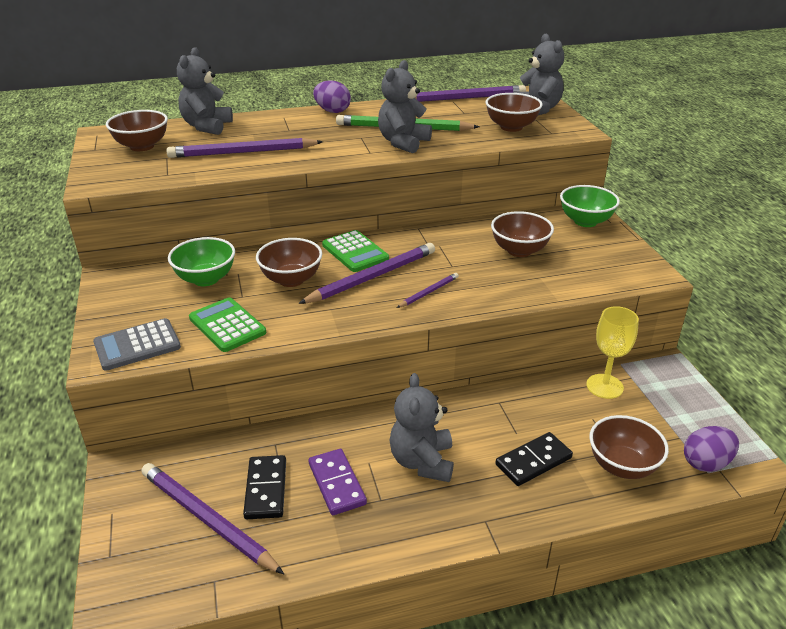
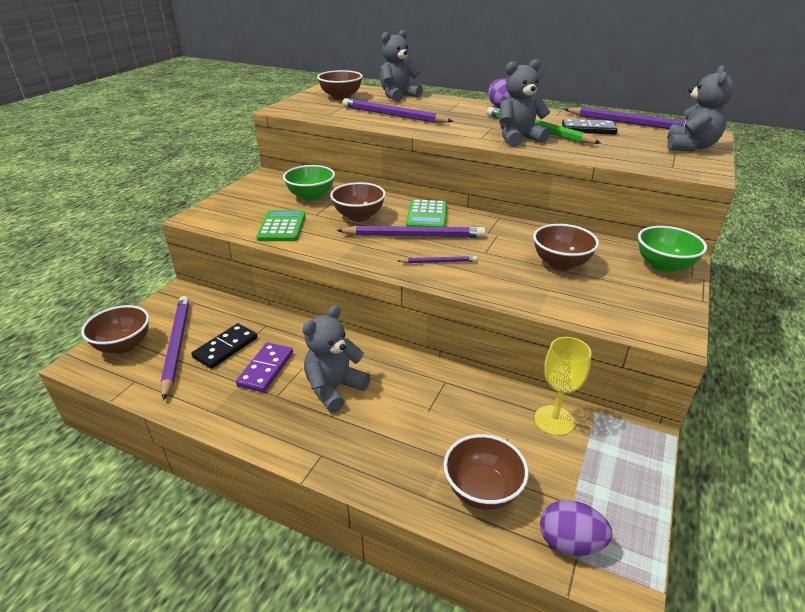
camera: 40 degrees right, 0 degrees up
(137, 345) = (222, 217): grey calculator -> none
(511, 127) = (637, 153): brown bowl -> brown bowl (124, 345)
(533, 461) = (412, 438): black domino -> black domino (588, 129)

